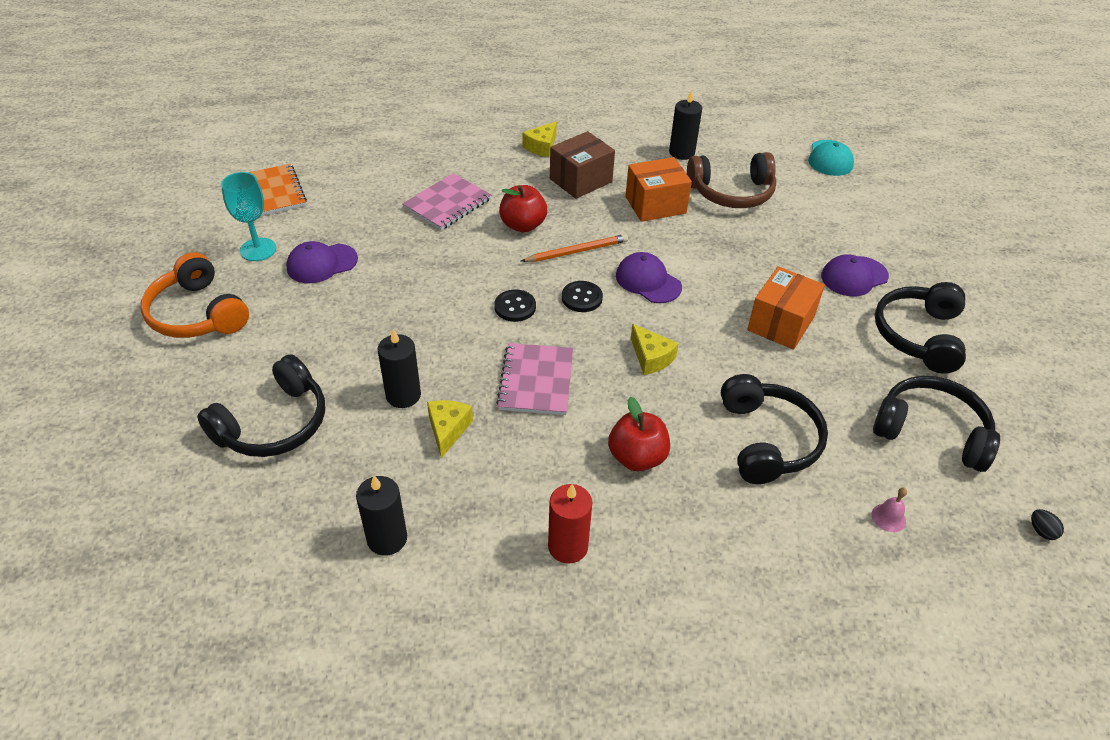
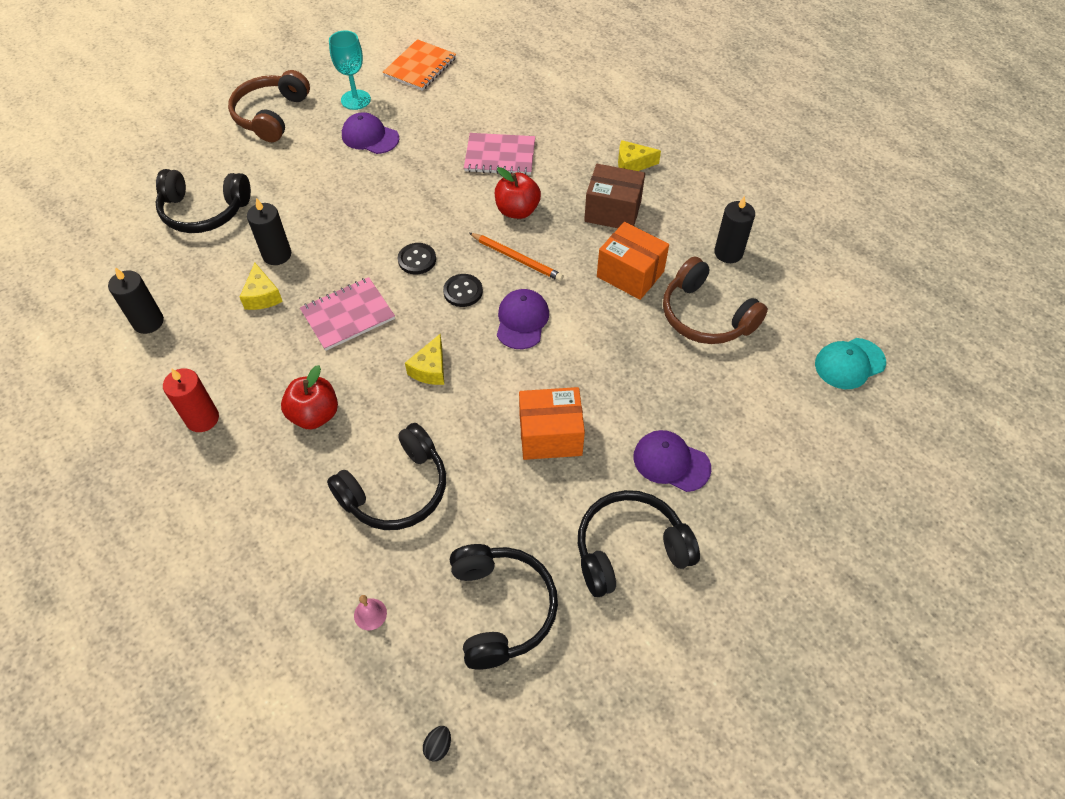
camera: 55 degrees right, 10 degrees up
(198, 313) = (271, 115): orange headphones -> brown headphones
(448, 430) = (262, 296): yellow cheese -> yellow cheese turned 105 degrees clockwise

